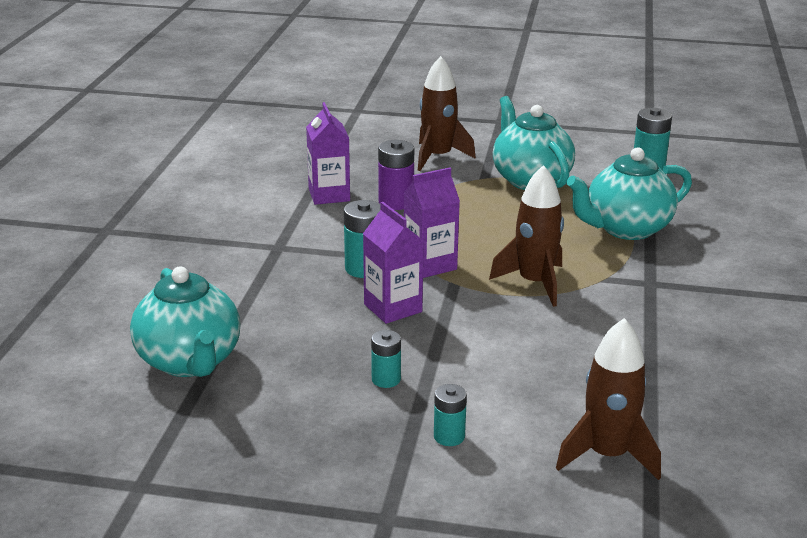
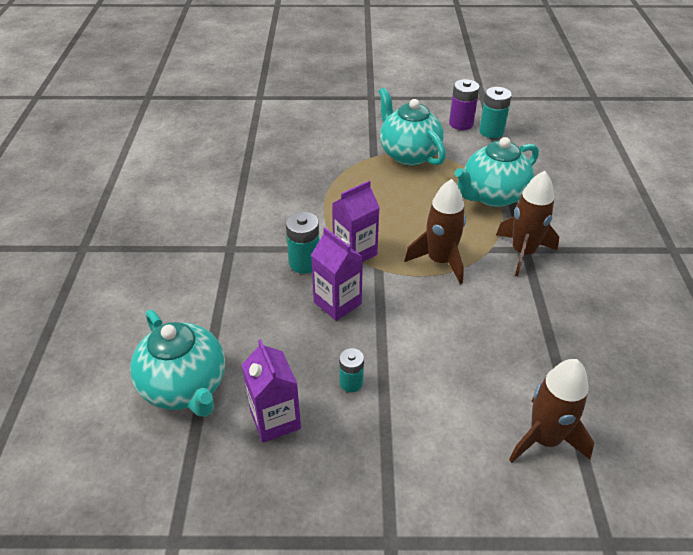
camera: 10 degrees left, 15 degrees up
(329, 195) = (258, 188): purple carton -> purple carton (275, 419)
(396, 202) = (312, 189): purple battery -> purple battery (461, 123)
(438, 157) = (333, 139): brown rocket -> brown rocket (523, 252)
(449, 436) = (417, 439): turquoise battery -> none

